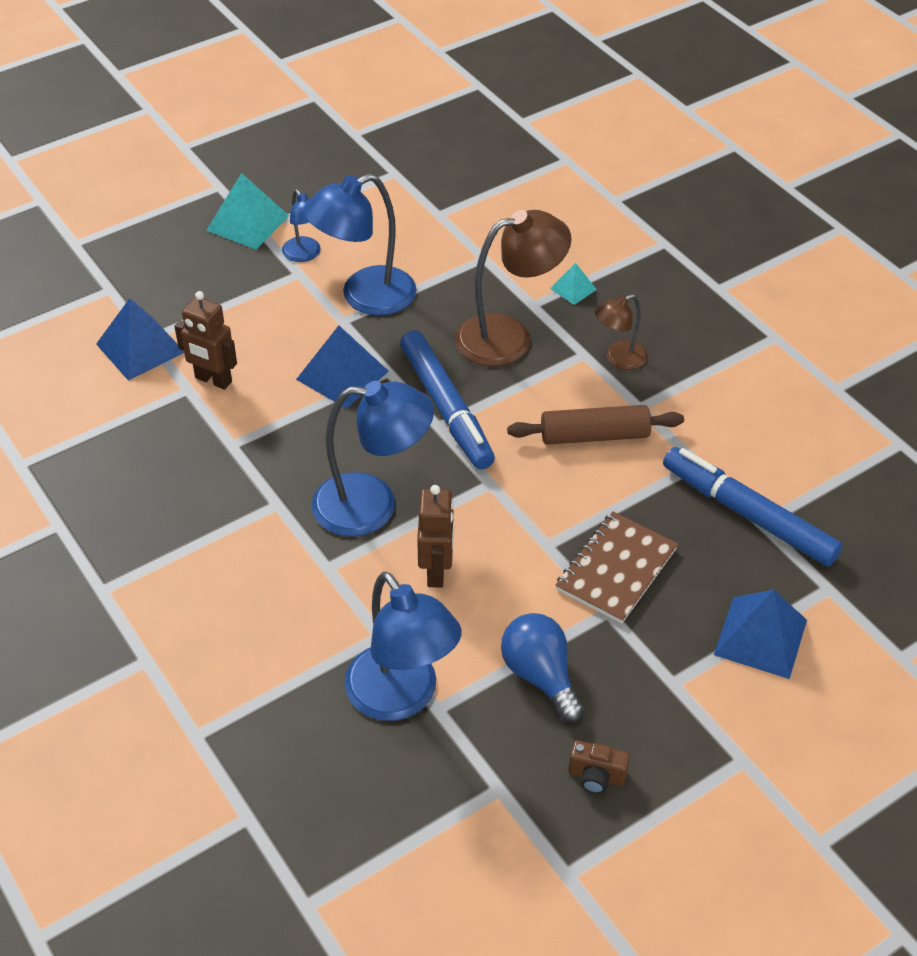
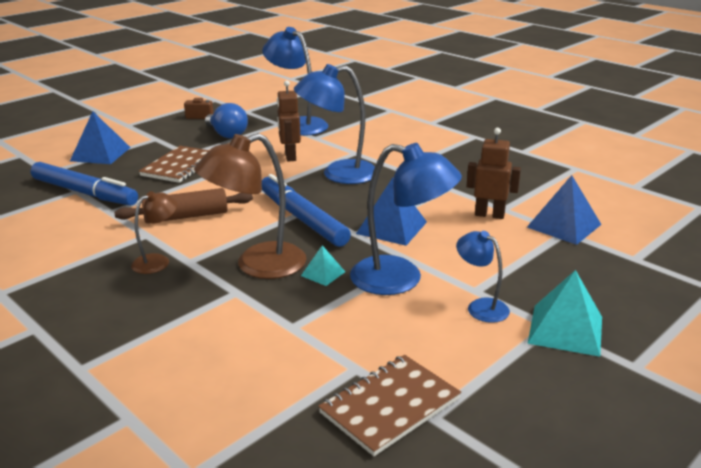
camera: 170 degrees right, 20 degrees down
(364, 297) = (401, 279): blue lamp -> blue lamp turned 60 degrees clockwise
(422, 183) = (390, 406): none -> brown notebook
(573, 289) = (194, 309): turquoise pyramid -> turquoise pyramid (323, 273)

